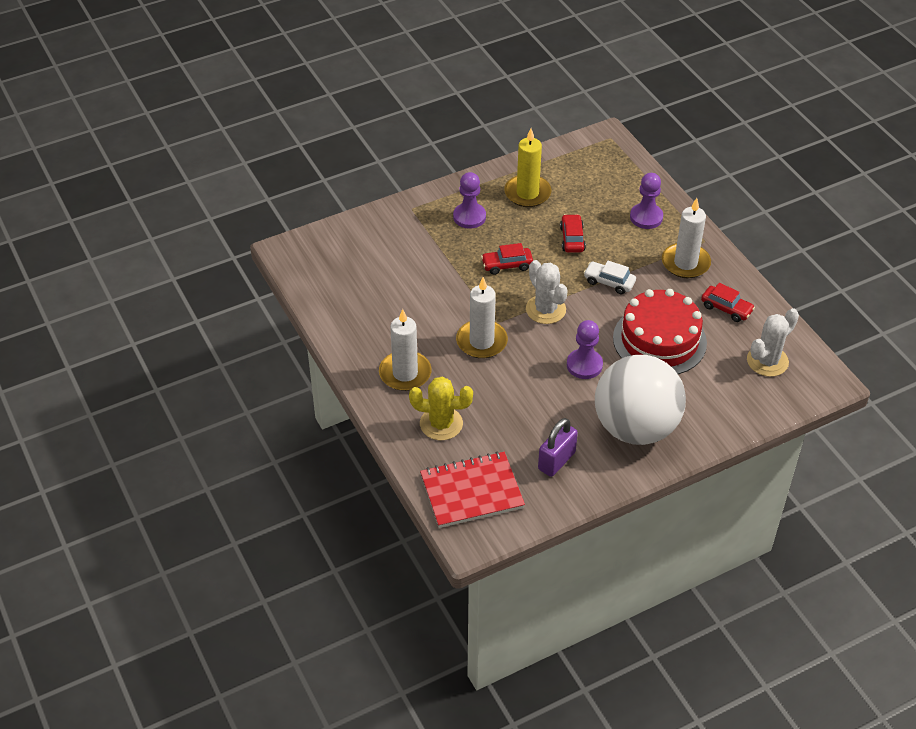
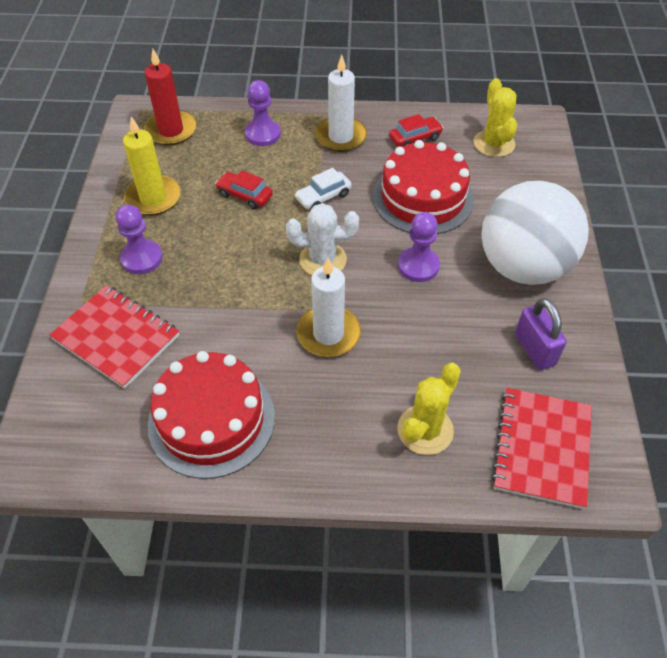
camera: 60 degrees left, 5 degrees up
(372, 315) = (211, 420): none -> red cake
(397, 240) = (116, 337): none -> red notebook
(405, 373) = (326, 429): white candle -> none
(507, 265) = (237, 261): red car -> none
(602, 166) = (171, 131): none -> red candle
(767, 361) = (494, 143): white cactus -> yellow cactus

